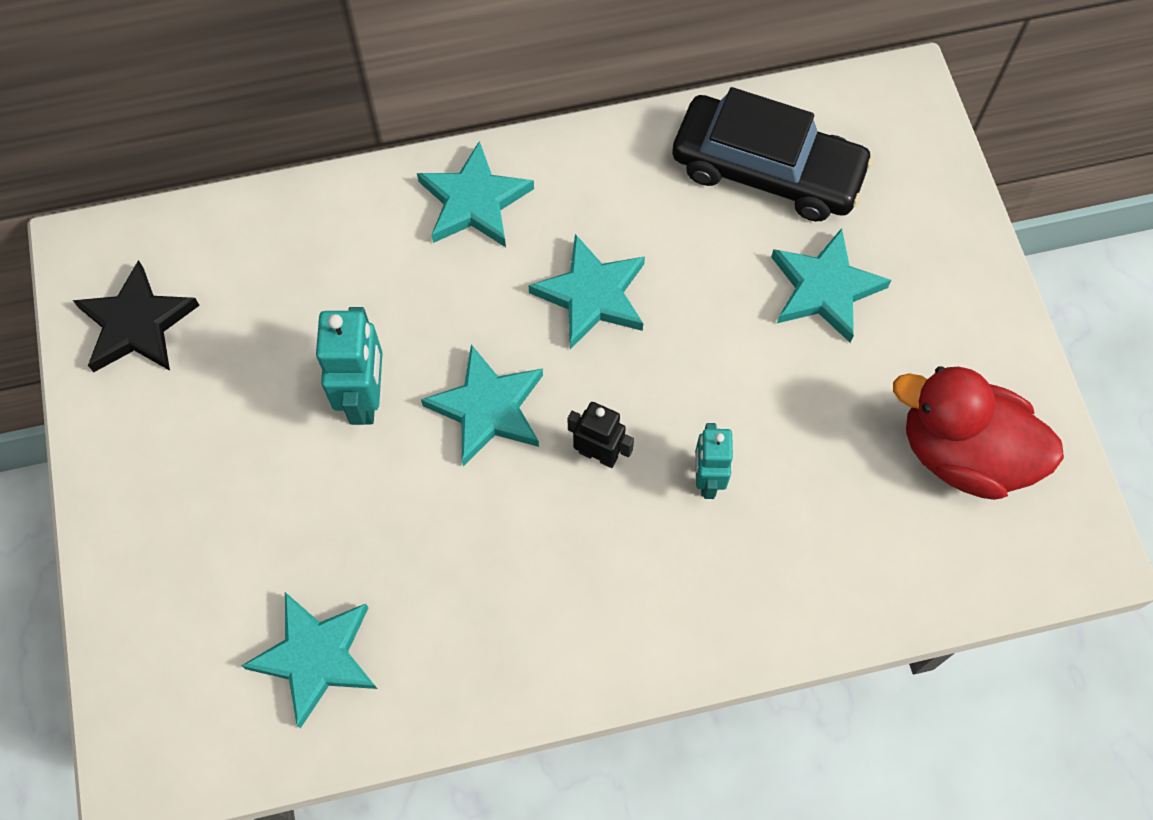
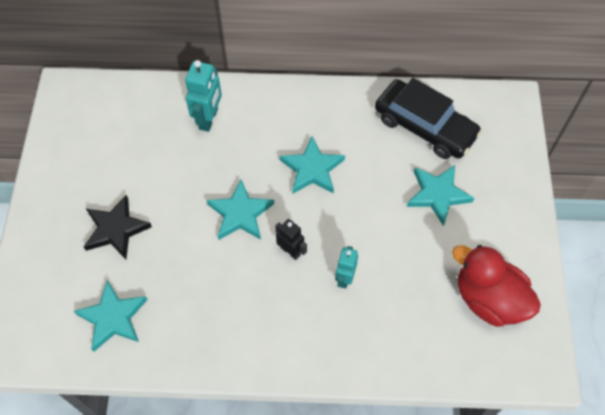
camera: 15 degrees right, 5 degrees down
(137, 324) = (78, 130): black star -> black star (116, 229)
(365, 398) = (179, 193): turquoise robot -> turquoise robot (209, 119)
(474, 201) = (265, 108): turquoise star -> none

